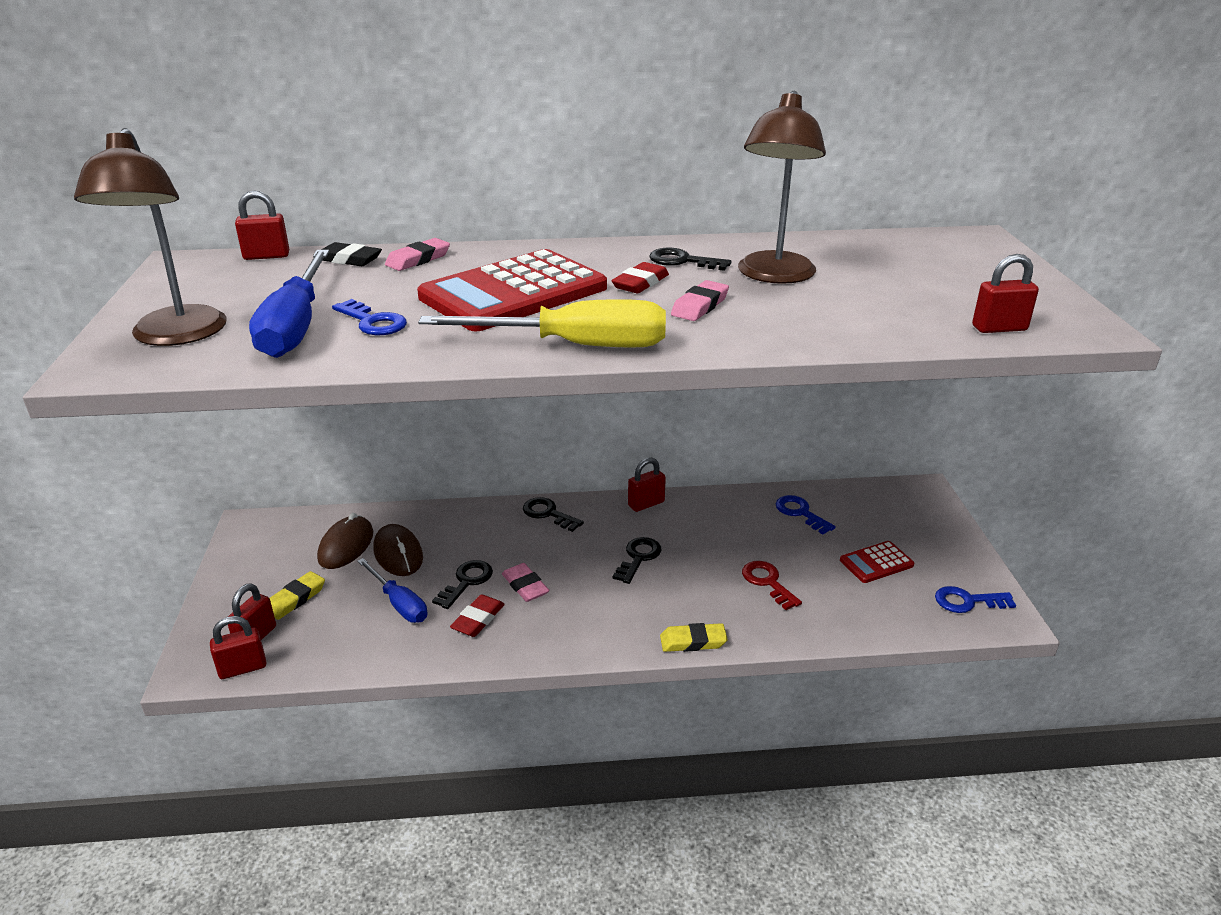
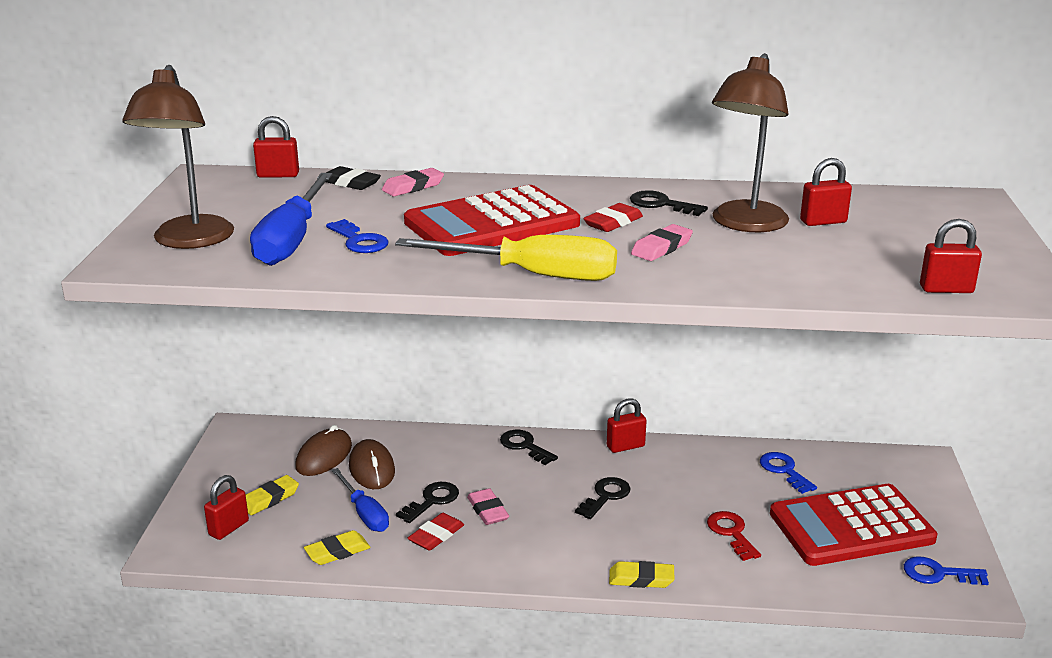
camera: 10 degrees right, 5 degrees down
(242, 668) = (213, 554): red padlock -> red padlock (823, 222)
(377, 650) = (337, 552): none -> yellow eraser
(876, 563) = (851, 527): red calculator -> red calculator, size x2.14

